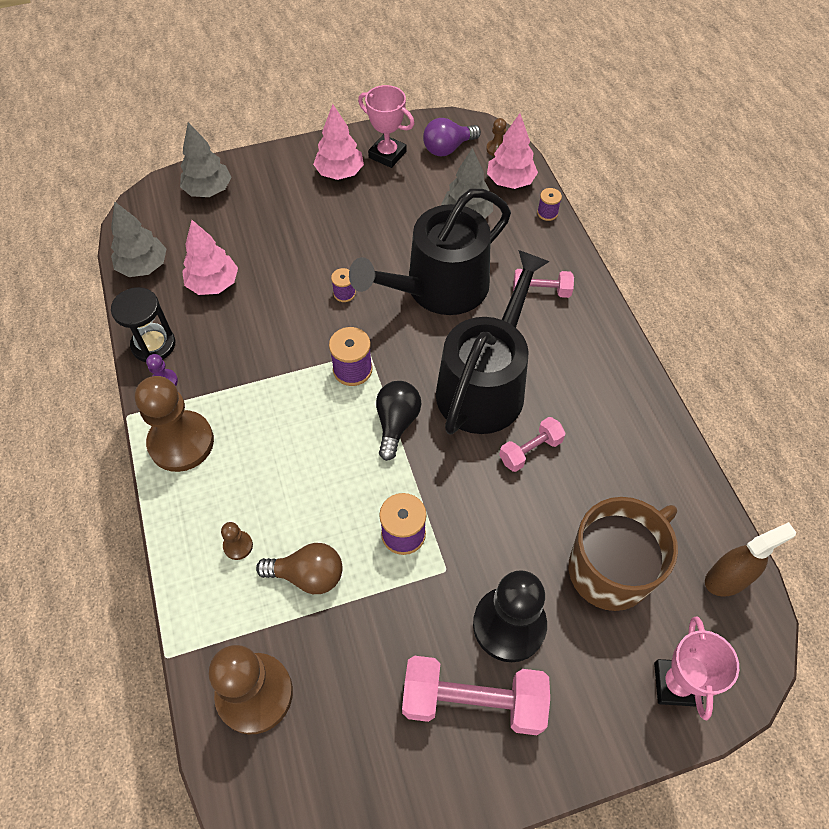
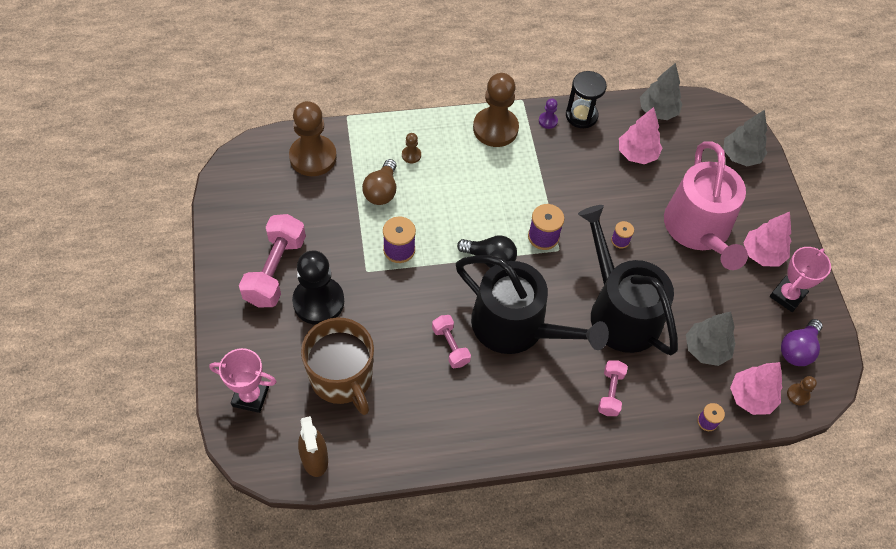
camera: 95 degrees right, 0 degrees up
(317, 224) = (699, 230): none -> pink watering can
(447, 148) = (797, 349): purple light bulb -> purple light bulb turned 120 degrees counterclockwise

